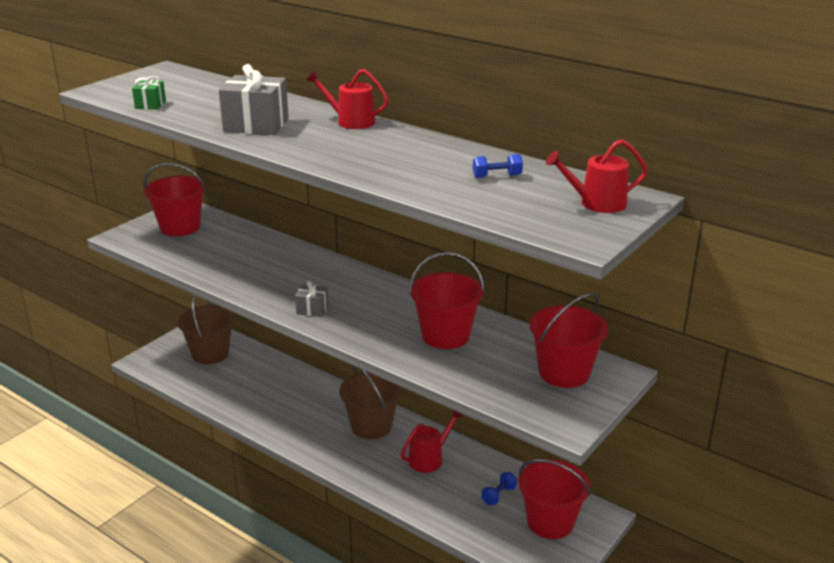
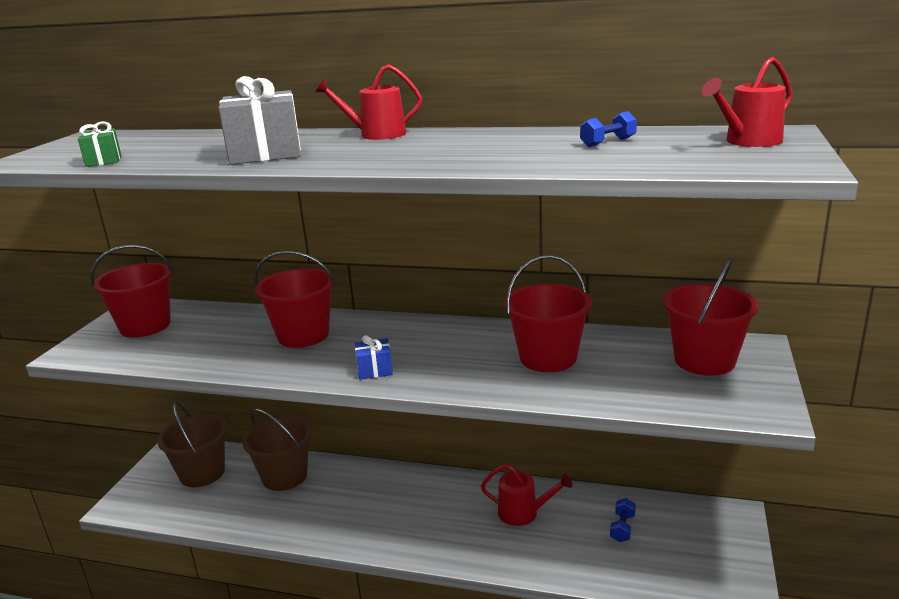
camera: 20 degrees left, 5 degrees down
(312, 309) = (375, 370): grey gift -> blue gift
(371, 426) = (437, 497): brown bucket -> brown bucket (284, 476)
(429, 459) = (523, 513): red watering can -> red watering can turned 75 degrees clockwise
(550, 522) = (694, 539): red bucket -> red bucket (303, 335)

